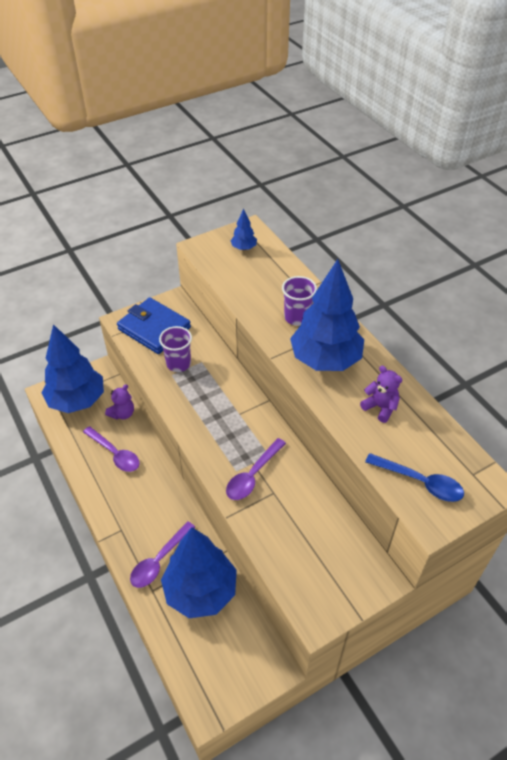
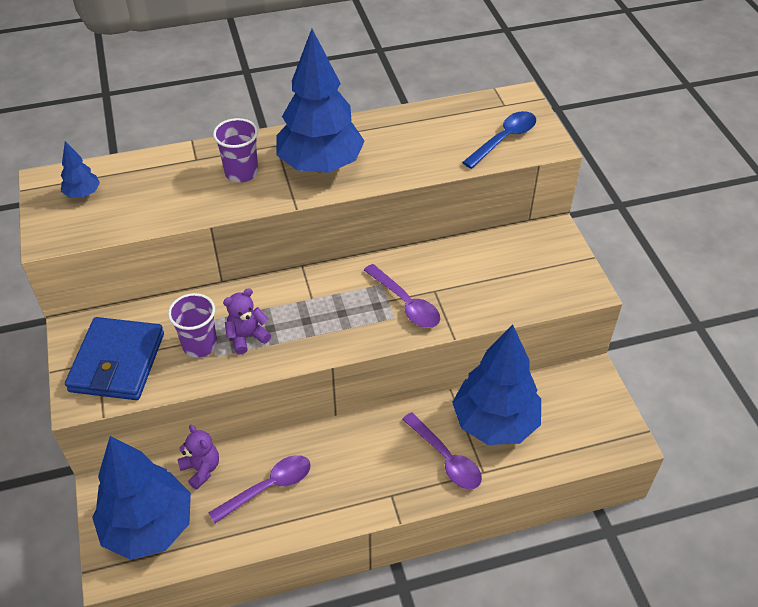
camera: 75 degrees left, 0 degrees up
(154, 328) = (117, 362): blue wallet -> blue wallet turned 45 degrees counterclockwise
(380, 407) = (404, 141): purple teddy bear -> purple teddy bear (247, 337)

